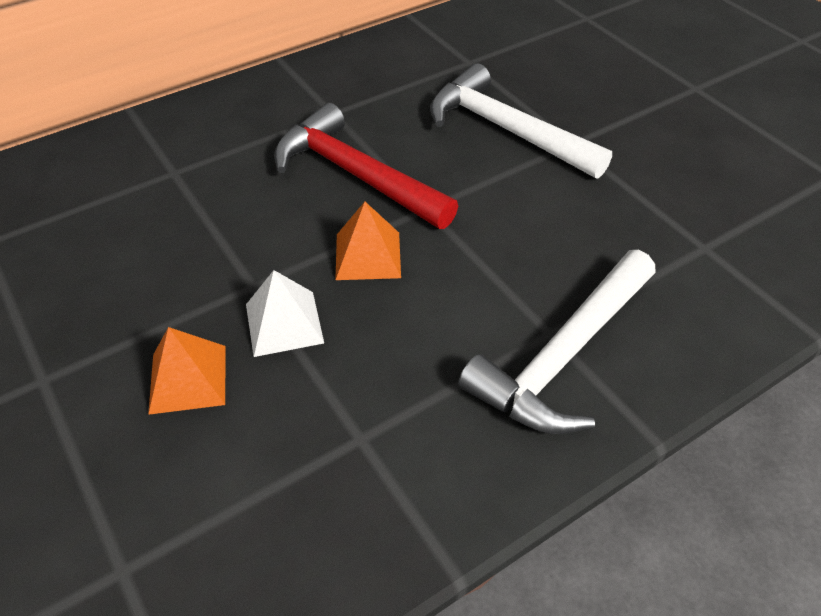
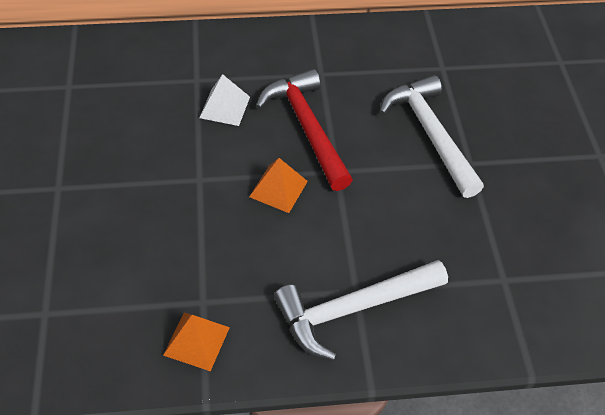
camera: 25 degrees right, 5 degrees up
(188, 379) = (132, 222): orange pyramid -> orange pyramid (196, 341)
(284, 323) = (203, 212): white pyramid -> white pyramid (225, 107)

